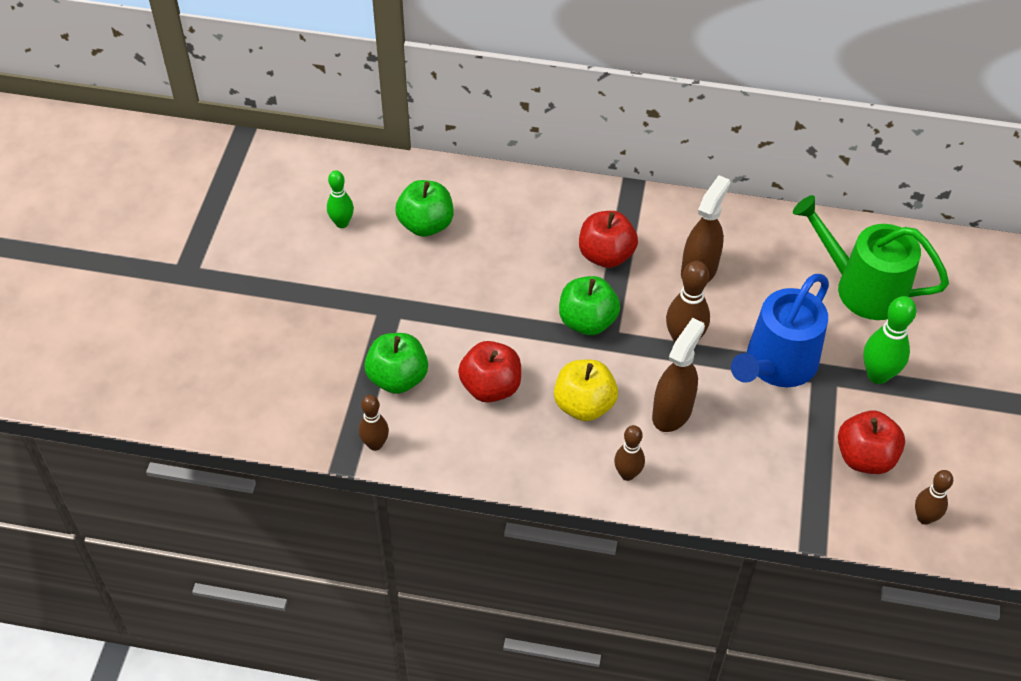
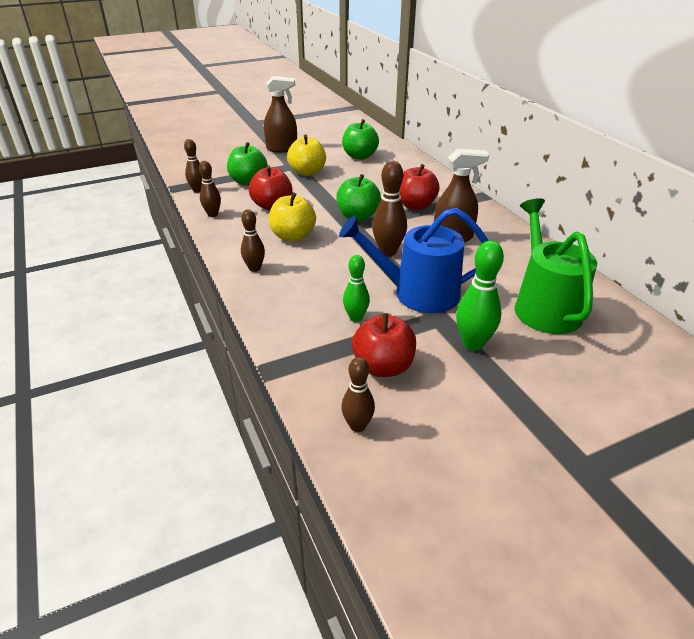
camera: 55 degrees right, 15 degrees down
(342, 223) = (330, 140): green bowling pin -> green bowling pin (356, 318)
(425, 303) = (307, 172): none -> yellow apple
(462, 457) = (213, 214): none -> brown bowling pin
(672, 412) = (324, 267): brown spray bottle -> brown spray bottle (282, 148)

